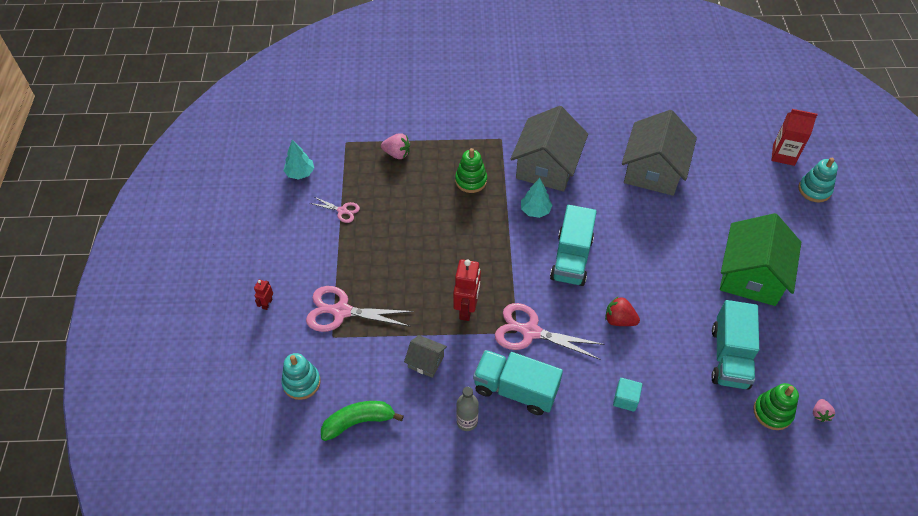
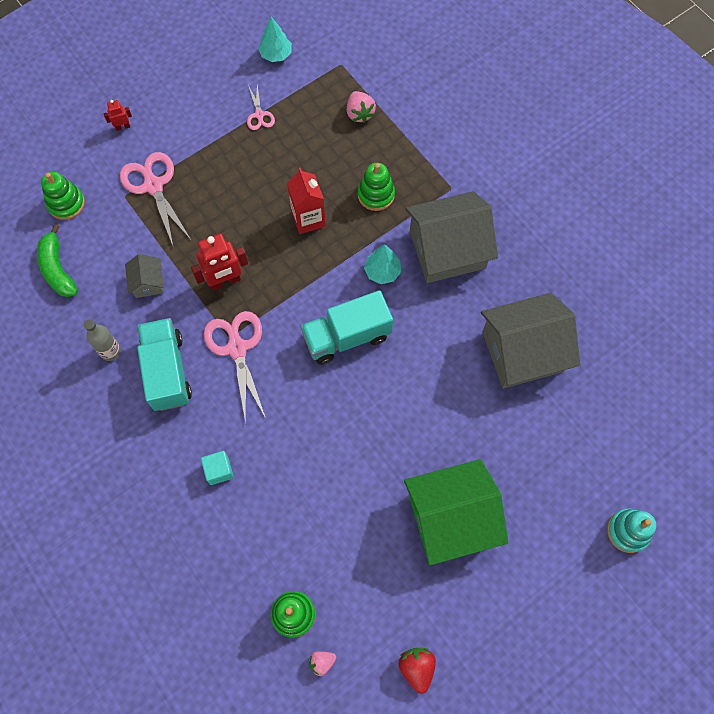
camera: 55 degrees right, 15 degrees up
(301, 382) = (66, 203): turquoise stacking toy -> green stacking toy
(358, 422) = (58, 269): green banana -> green banana turned 150 degrees counterclockwise
(619, 320) = (304, 418): red strawberry -> red strawberry (417, 668)
(729, 357) = (331, 543): turquoise truck -> none
(783, 155) = (656, 474): red carton -> red carton (308, 219)

